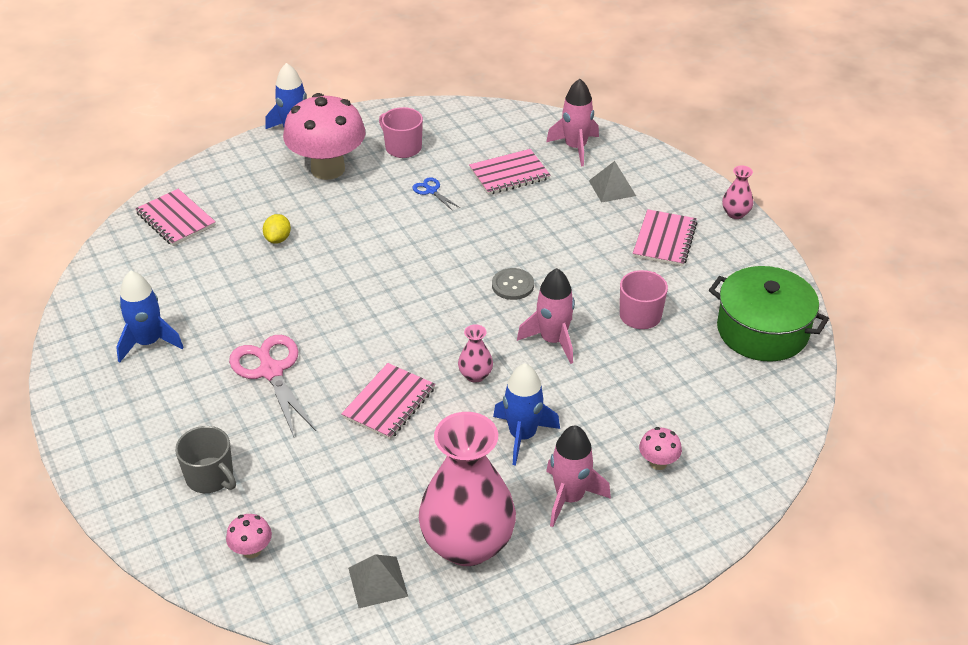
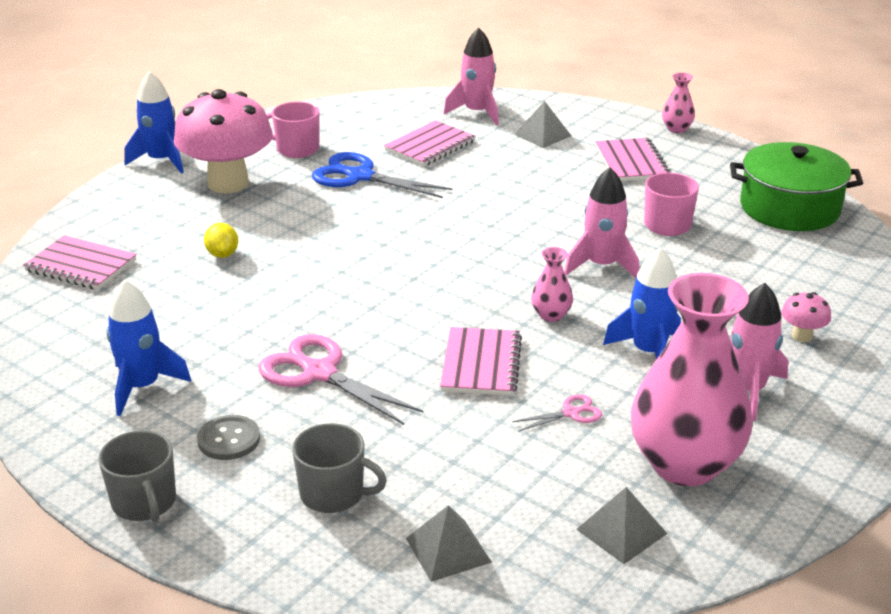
camera: 25 degrees left, 10 degrees down
(90, 439) = (144, 503): none -> grey mug
(251, 550) = (448, 550): pink mushroom -> grey pyramid
(420, 470) = (571, 413): none -> pink scissors
(431, 191) = (360, 176): blue scissors -> blue scissors, size x2.08
(512, 285) = (518, 232): grey button -> grey button (229, 439)

